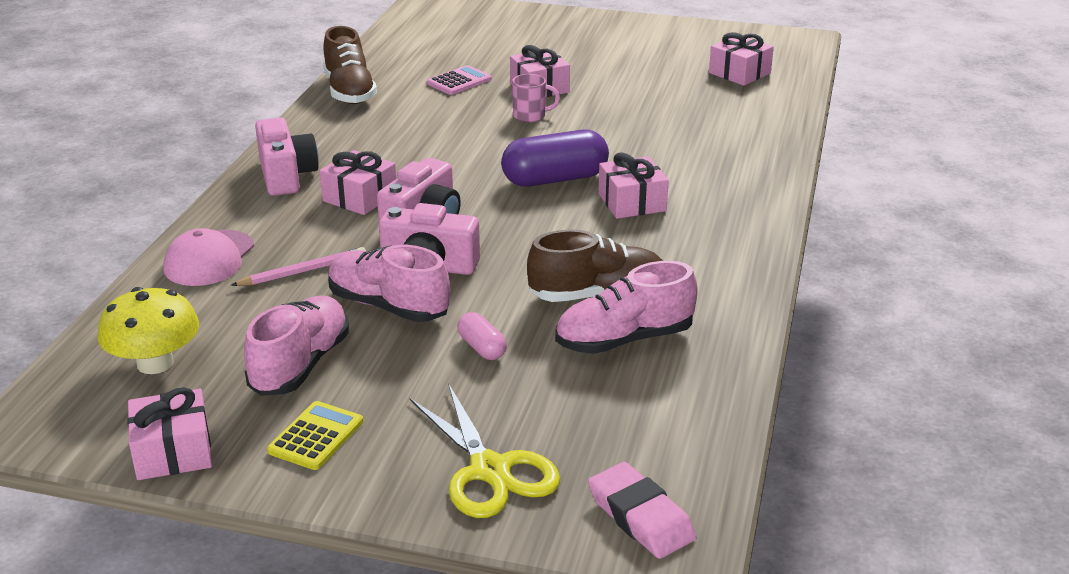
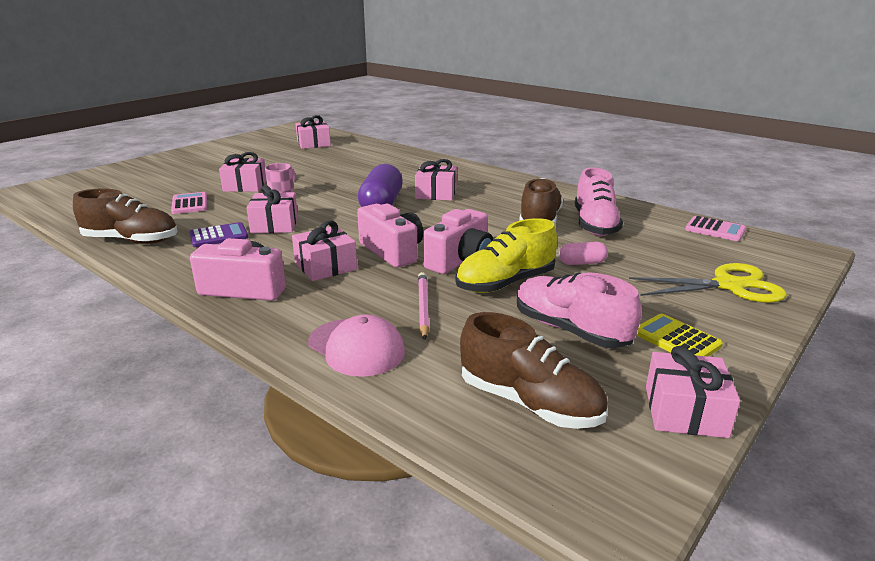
camera: 65 degrees left, 5 degrees down
(155, 363) = (529, 403): yellow mushroom -> brown shoe
(388, 306) = (505, 283): pink shoe -> yellow shoe
(391, 124) = (219, 236): none -> purple calculator
(442, 140) = (274, 225): none -> pink gift
(640, 517) = (779, 255): pink eraser -> none
(701, 449) = (715, 229): none -> pink calculator

